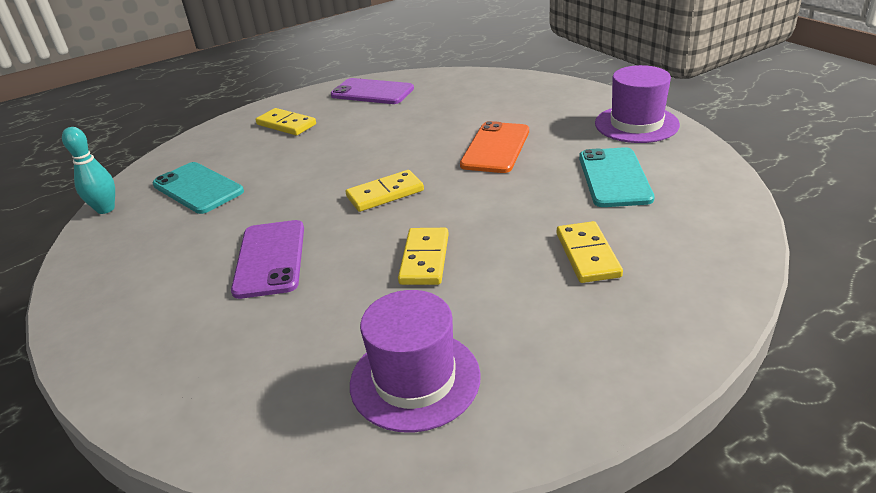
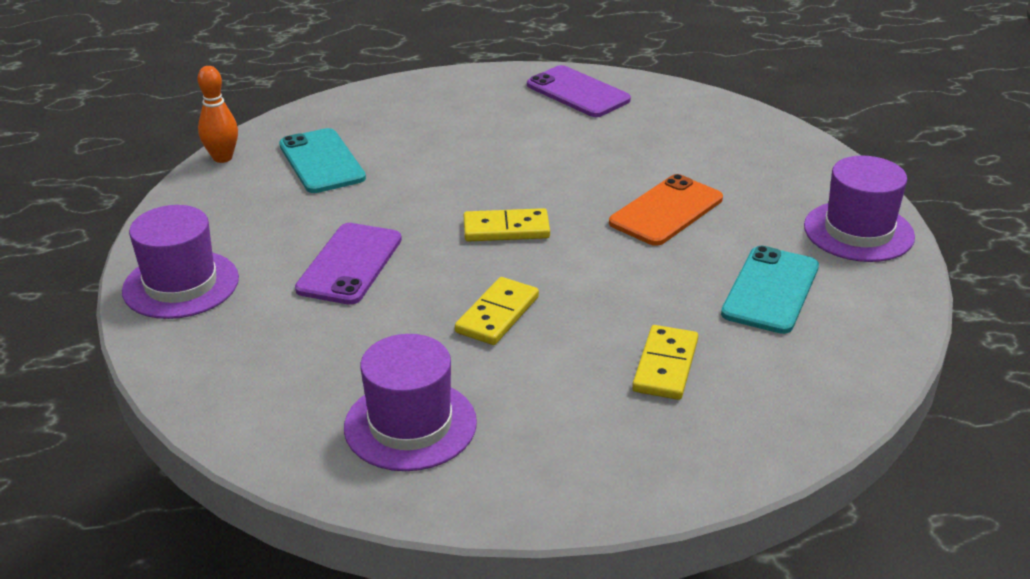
camera: 20 degrees right, 0 degrees up
(105, 209) = (222, 158): turquoise bowling pin -> orange bowling pin
(116, 325) = (181, 284): none -> purple hat
(286, 124) = (454, 109): yellow domino -> none

